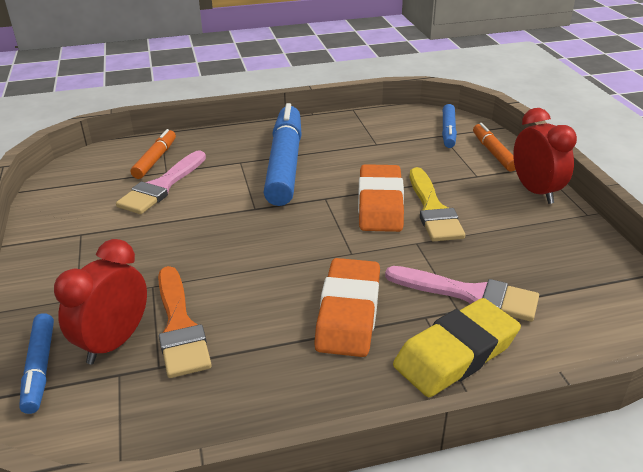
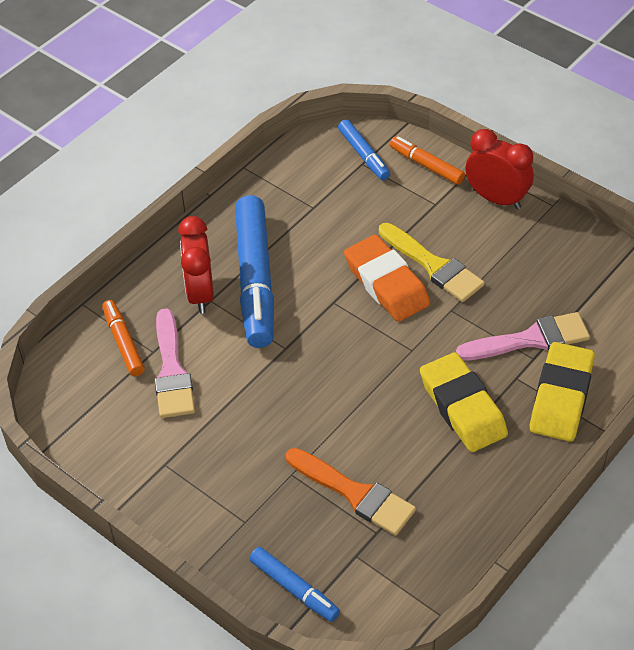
camera: 35 degrees left, 15 degrees up
(114, 342) = (322, 536): red clock -> red clock (200, 293)
(284, 164) = (255, 280): blue marker -> blue marker turned 150 degrees counterclockwise
(348, 313) = (462, 407): orange eraser -> yellow eraser

